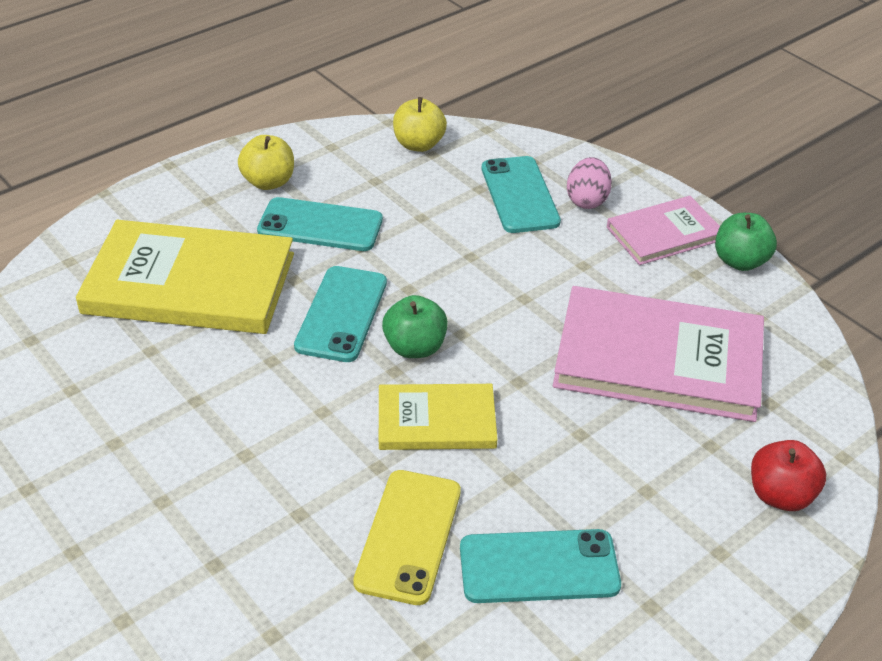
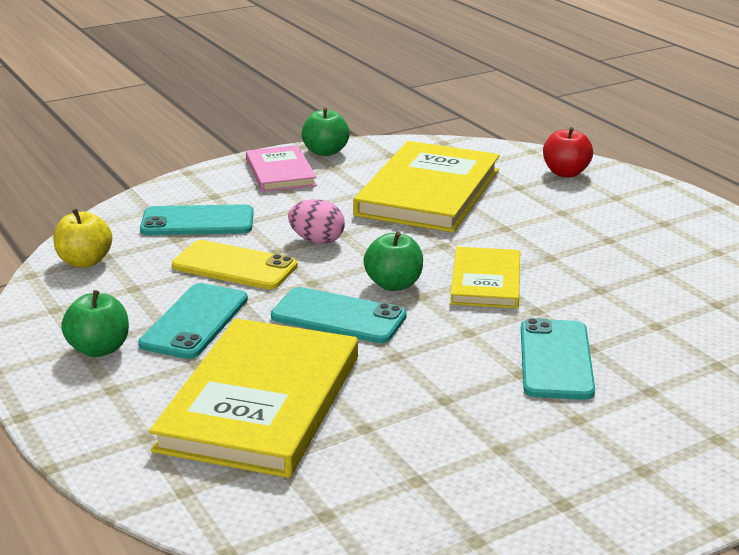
camera: 80 degrees left, 15 degrees down
(268, 182) = (99, 349): yellow apple -> green apple
(409, 536) = (611, 301): yellow phone -> yellow phone (234, 266)
(539, 566) = (635, 255): turquoise phone -> turquoise phone (555, 360)
(587, 200) = (220, 195): pink egg -> pink egg (317, 240)
(658, 359) = (429, 192): pink book -> yellow book

